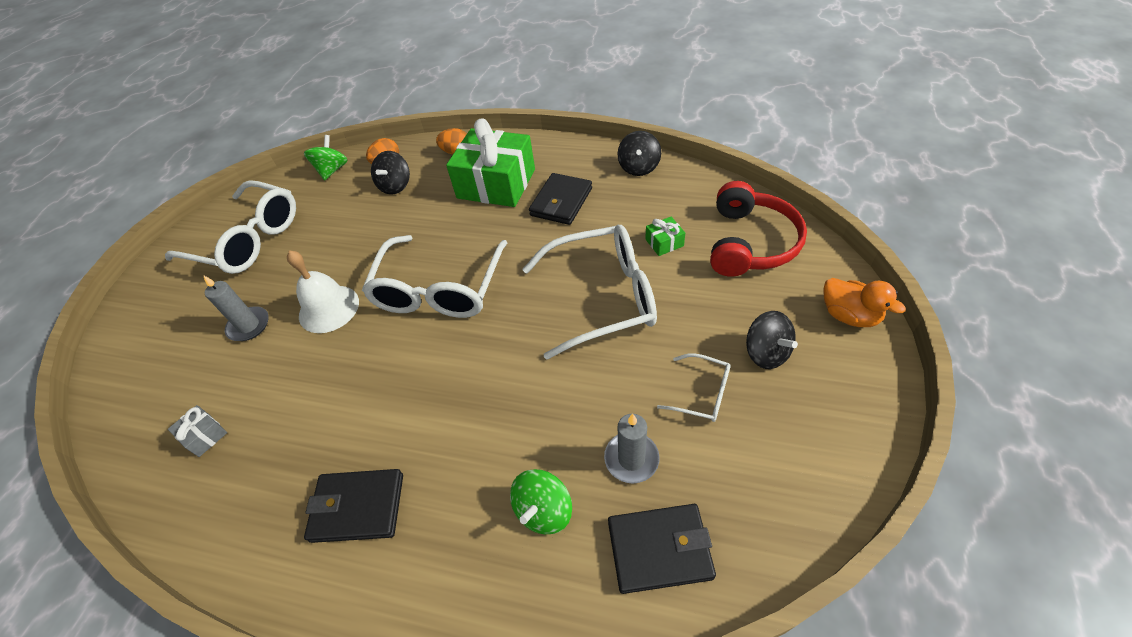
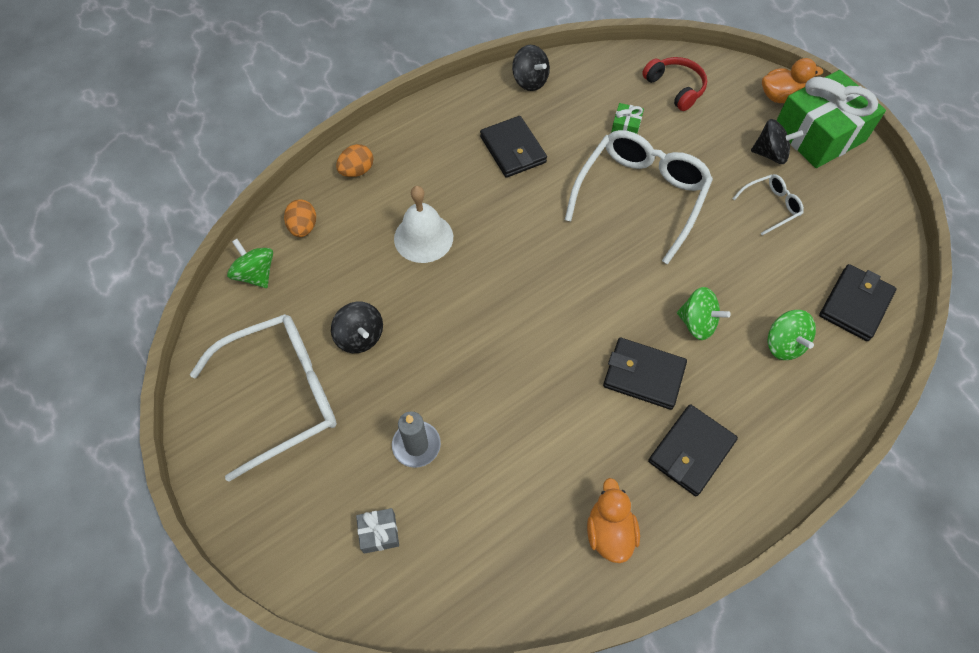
camera: 55 degrees left, 10 degrees up
(204, 435) = (521, 533): grey gift -> grey gift (379, 533)
(236, 496) = (609, 531): none -> orange duck
(329, 308) = (462, 373): white bell -> white bell (423, 237)
(395, 186) = (348, 240): black spinning top -> black spinning top (360, 337)
(414, 419) = (643, 375): none -> black wallet
(439, 289) = (524, 285): white glasses -> none
(496, 184) = (438, 172): green gift -> green gift (819, 134)
(504, 422) = (697, 323): none -> green spinning top
(631, 459) = (785, 275): grey candle -> none
(750, 243) = (675, 88): red headphones -> red headphones, size x0.66

